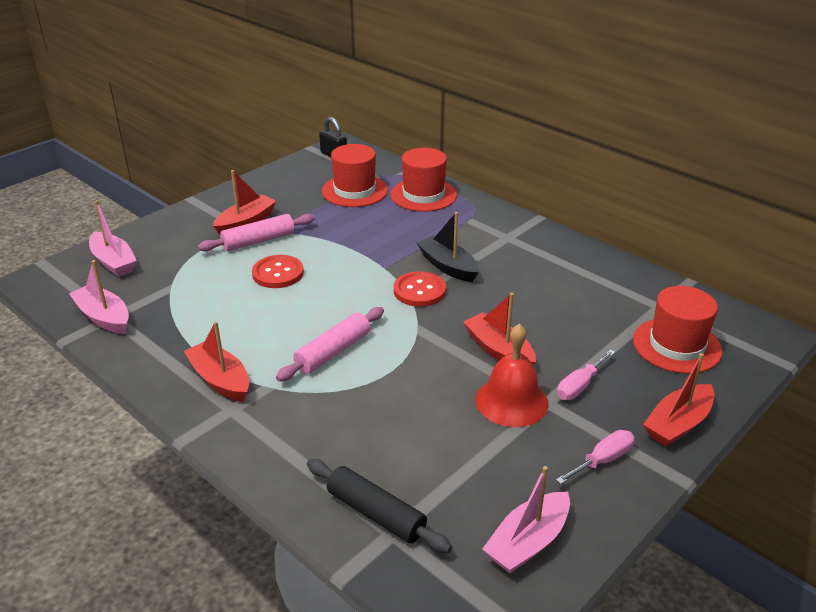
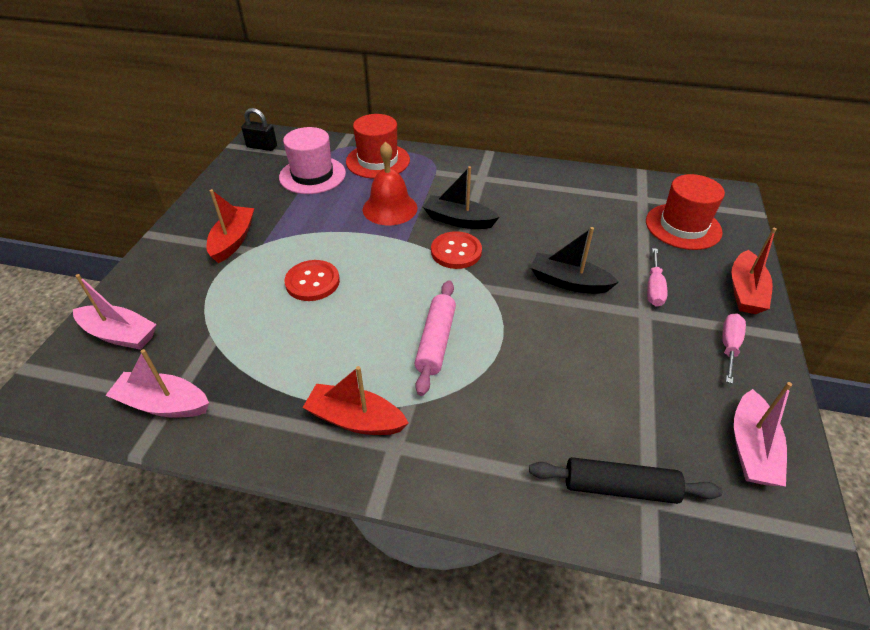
camera: 30 degrees left, 10 degrees up
(258, 241) = (263, 255): pink rolling pin -> none
(354, 191) = (312, 175): red hat -> pink hat
(499, 350) = (568, 282): red boat -> black boat
(511, 401) = (620, 324): red bell -> red bell (390, 208)

